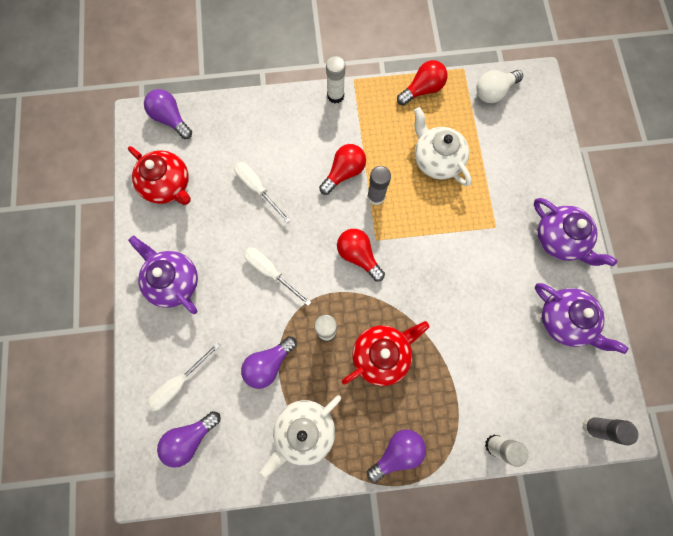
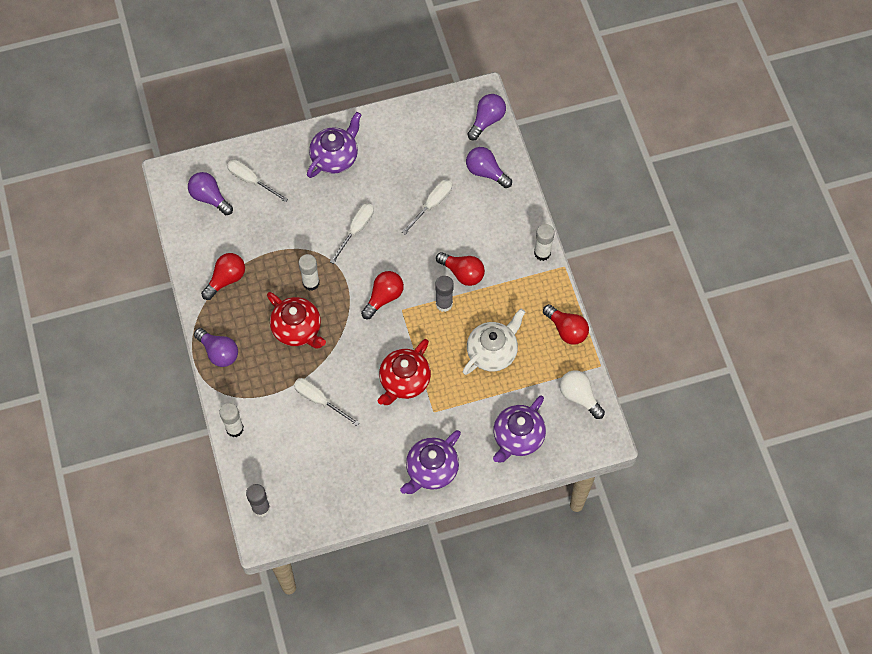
camera: 80 degrees right, 10 degrees down
(168, 185) = (421, 133): red teapot -> red teapot (404, 381)
(268, 364) = (276, 243): purple light bulb -> purple light bulb (486, 172)
(304, 431) = (226, 279): white teapot -> red light bulb
(470, 343) = (319, 400): none -> white screwdriver
(564, 320) = (352, 479): purple teapot -> purple teapot (517, 437)

